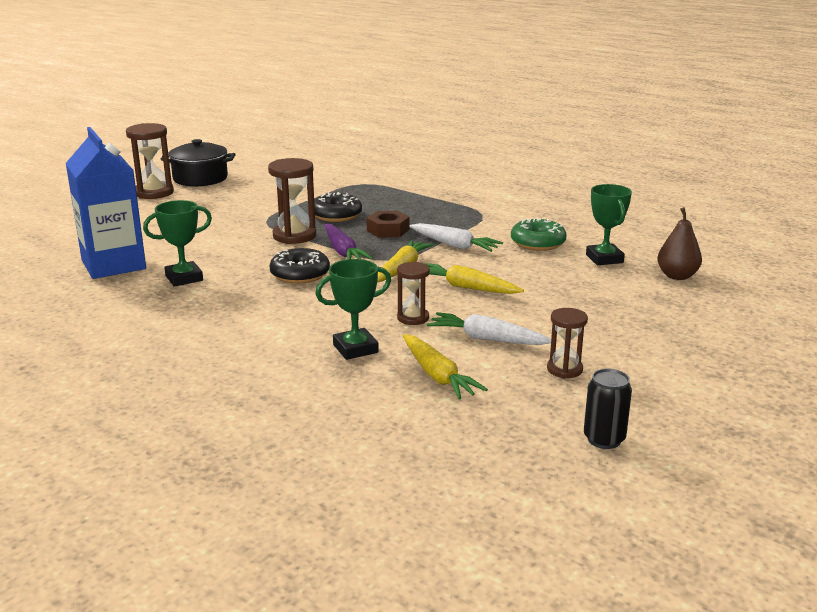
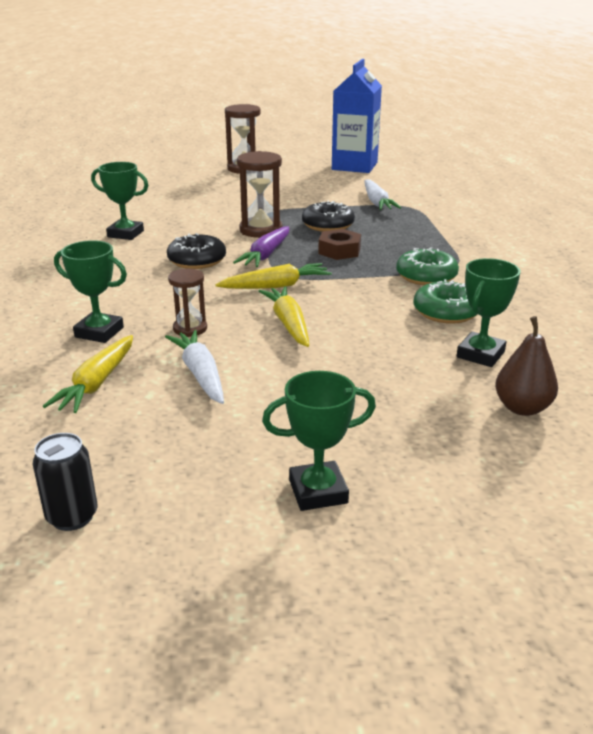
camera: 45 degrees right, 5 degrees up
(113, 265) = (111, 209): blue carton -> blue carton (354, 166)
(200, 178) = (297, 167): black pot -> none
(454, 245) = (364, 284): white carrot -> white carrot (377, 202)
(480, 226) = (426, 276): none -> green donut
(564, 369) = (194, 435): brown hourglass -> none
(681, 359) = (318, 491): none -> green trophy

